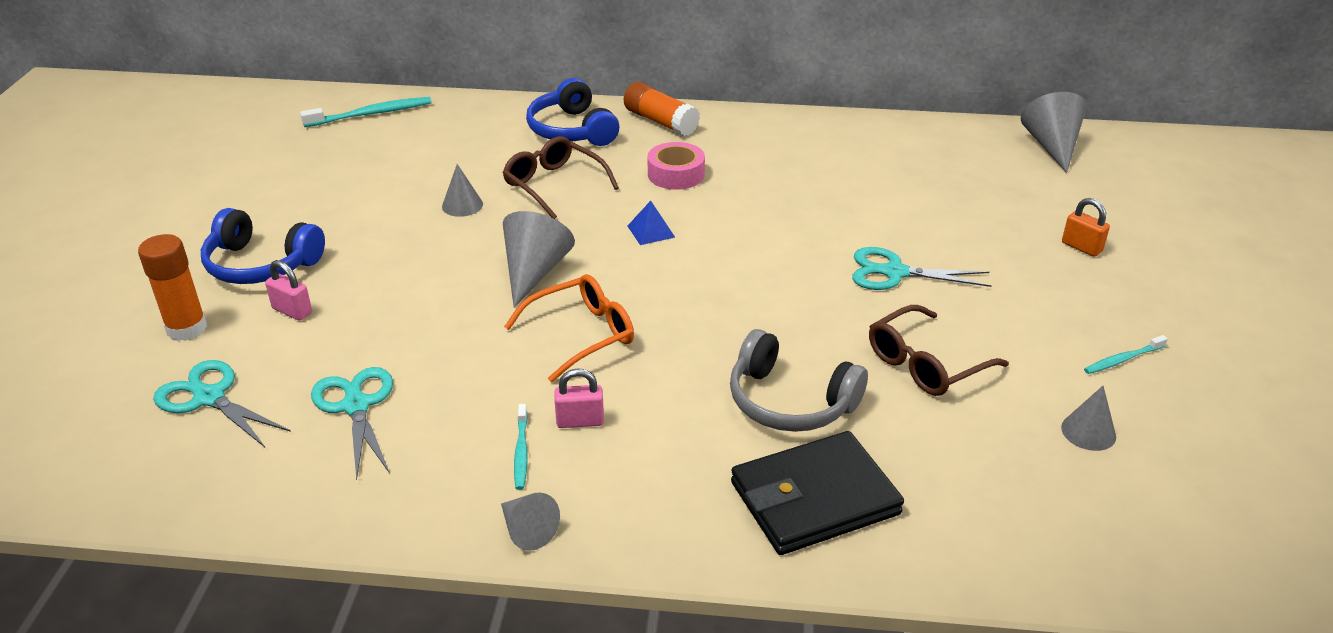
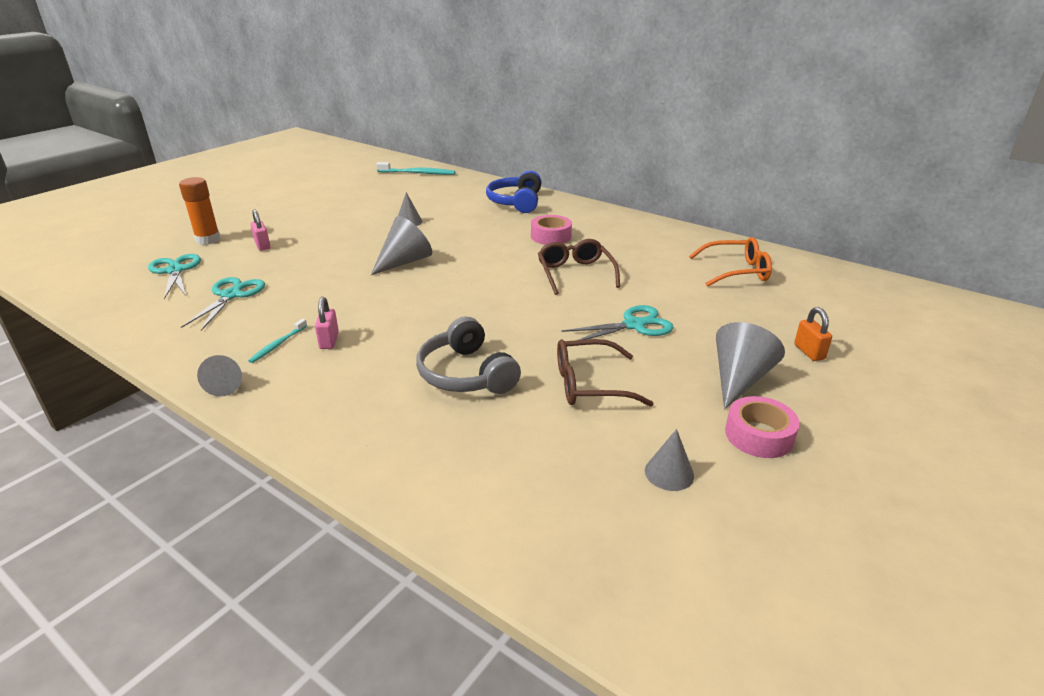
camera: 30 degrees right, 5 degrees down
(261, 265) = (277, 223): blue headphones -> none
(554, 185) = (471, 224): brown glasses -> brown glasses (575, 273)
(580, 421) = (329, 341): pink padlock -> pink padlock turned 60 degrees clockwise
(582, 334) = (389, 299): orange glasses -> orange glasses (736, 271)
(651, 231) = (498, 260): blue pyramid -> none
(660, 122) = (575, 209): orange glue stick -> none
(814, 498) = (409, 434): black wallet -> none
(895, 273) = (634, 325): turquoise scissors -> turquoise scissors turned 120 degrees clockwise
(1051, 146) = (856, 285): grey cone -> grey cone (739, 379)
(1122, 360) = (759, 435): turquoise toothbrush -> pink tape

